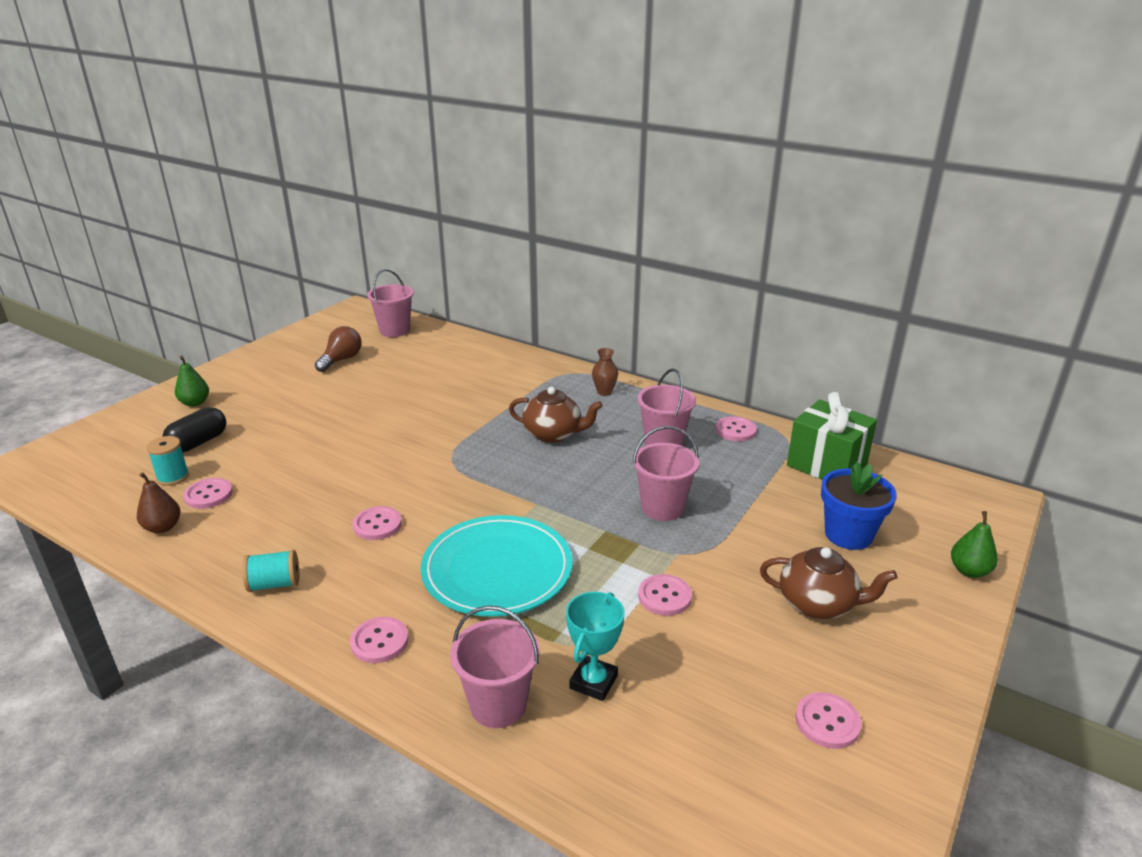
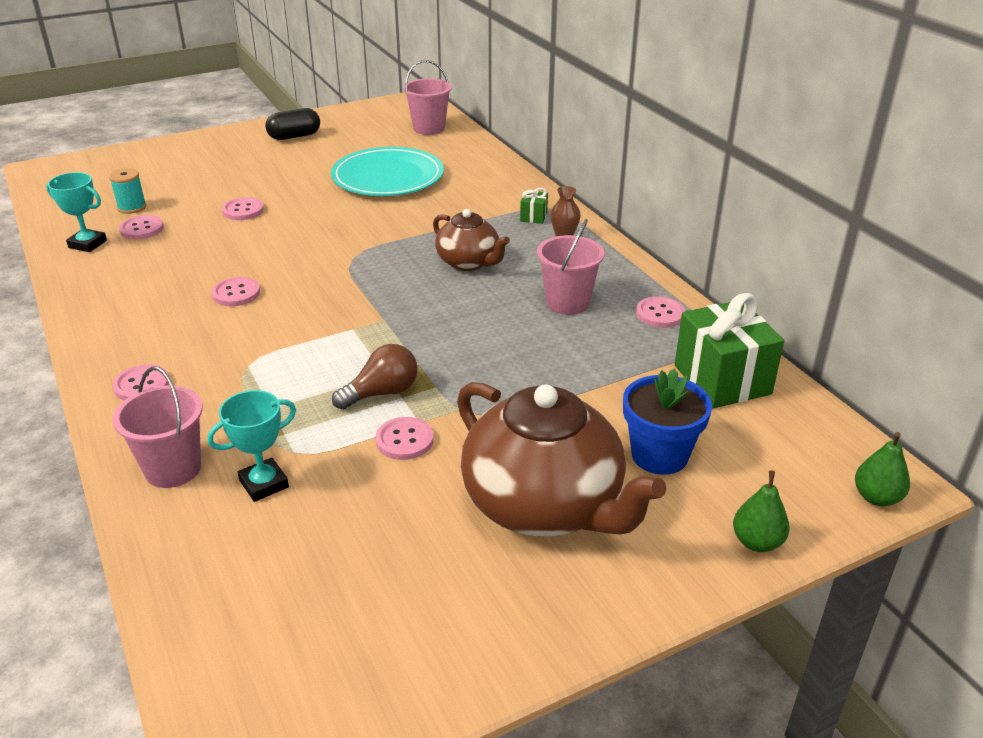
camera: 30 degrees right, 5 degrees up
(163, 527) = (87, 244): brown pear -> turquoise trophy
(195, 403) = (205, 152): green pear -> green pear (876, 497)
(198, 443) = (176, 185): black capsule -> black capsule (294, 136)
(274, 584) = (116, 313): turquoise spool -> none
(341, 360) = (355, 144): brown light bulb -> brown light bulb (382, 393)
(497, 569) = (289, 363): turquoise plate -> turquoise plate (388, 177)
(563, 382) = (533, 217): none -> green gift
(662, 508) = (495, 362): pink bucket -> none
(818, 604) = (544, 505): brown teapot -> brown teapot, size x1.78
(827, 722) = (425, 608): pink button -> pink button (243, 210)

